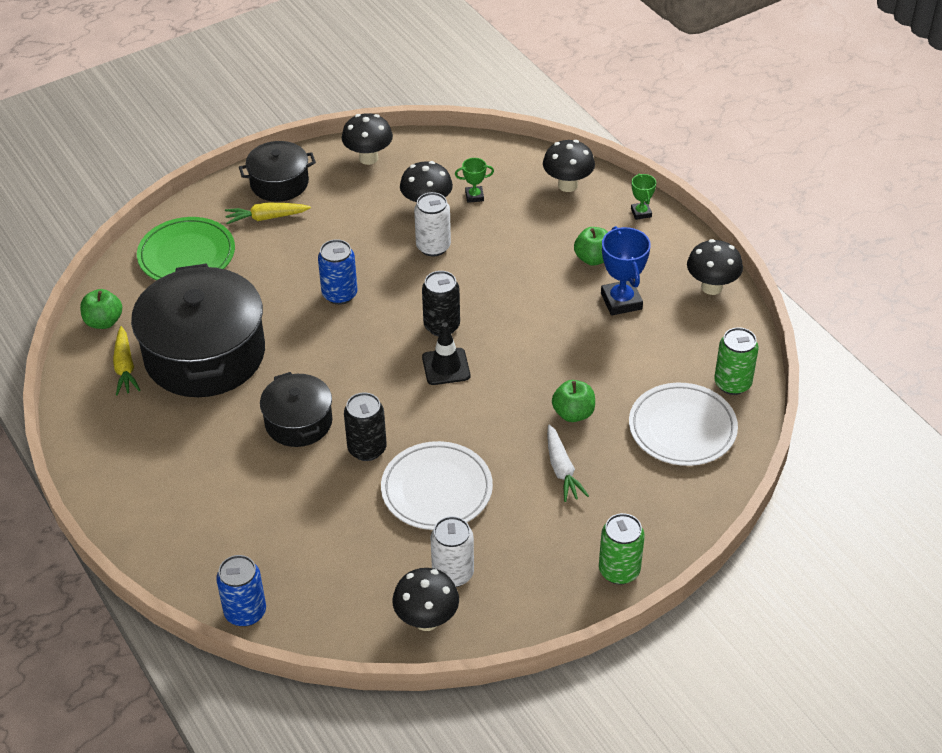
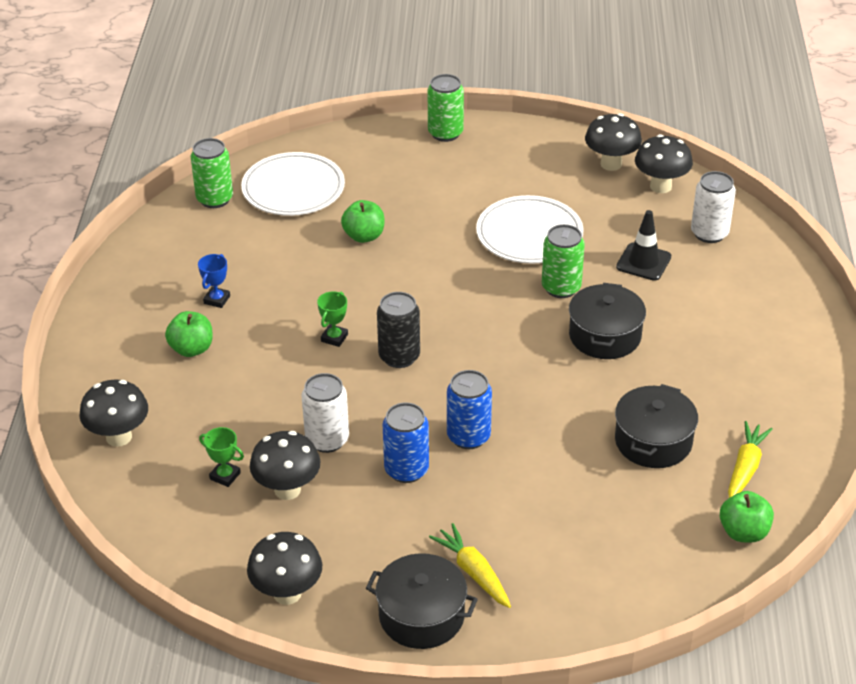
camera: 145 degrees left, 5 degrees down
(187, 255) = (601, 570): green plate -> none
(204, 354) = (653, 441): black pot -> black pot, size x0.54
(245, 612) = (746, 224): blue can -> blue can (406, 470)
(267, 218) = (473, 572): yellow carrot -> yellow carrot turned 150 degrees counterclockwise
(367, 449) = (561, 288): black can -> green can
(446, 367) = (431, 320): black traffic cone -> black traffic cone (643, 262)
(453, 573) = (567, 180): white can -> white can (709, 233)
(562, 469) = (417, 205): white carrot -> none
(621, 301) = (217, 300): blue trophy -> blue trophy, size x0.55
(641, 213) = (90, 370): green trophy -> green trophy (334, 338)
(711, 287) = (127, 273): black mushroom -> black mushroom (660, 186)

